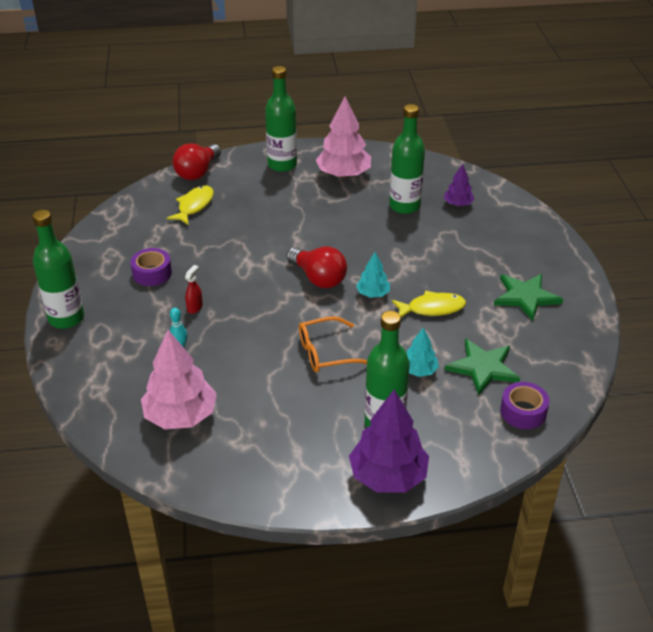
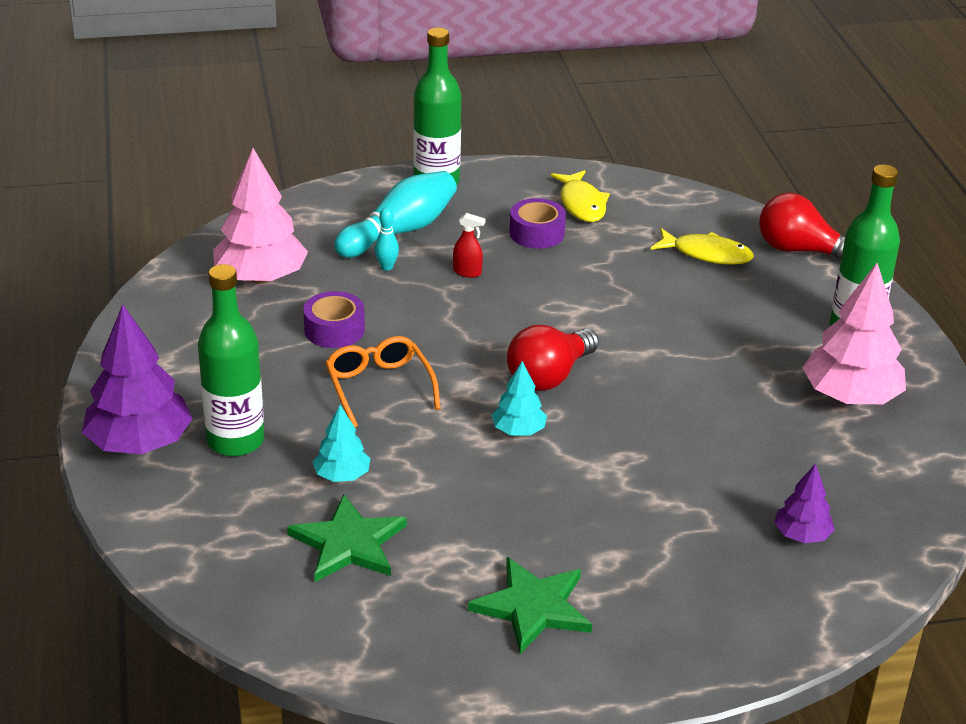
camera: 85 degrees right, 5 degrees down
(132, 339) = (399, 231): none -> turquoise bowling pin
(404, 206) = (774, 468): green bottle -> none
(432, 308) = (489, 493): yellow fish -> yellow fish (582, 204)
(523, 412) = (249, 581): purple tape -> purple tape (334, 330)

